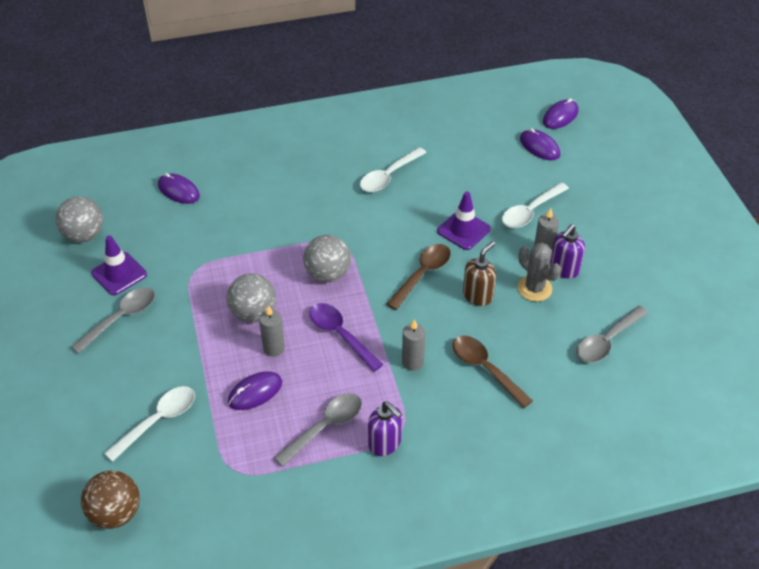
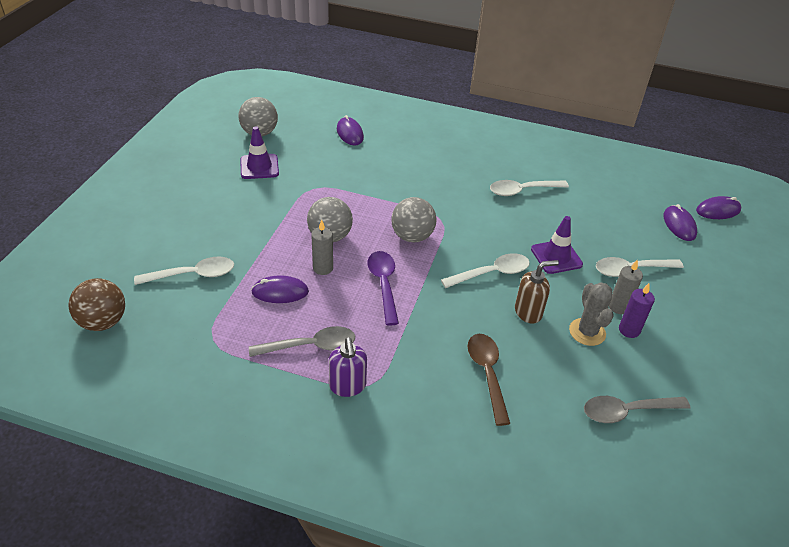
camera: 30 degrees right, 5 degrees down
(121, 318) = (233, 195): grey spoon -> none
(412, 362) = (426, 335): grey candle -> none
(422, 274) = (491, 273): brown spoon -> white spoon
(564, 269) = (629, 330): purple soap dispenser -> purple candle

